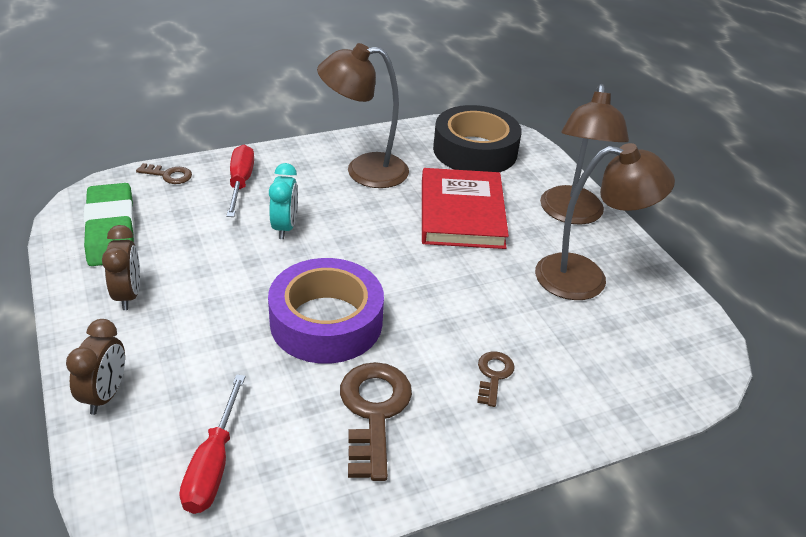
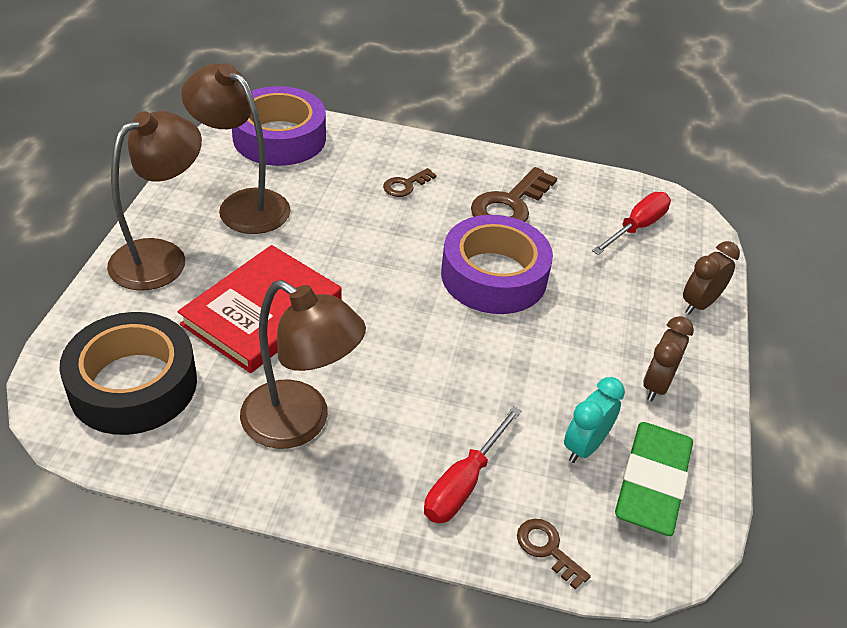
camera: 145 degrees left, 5 degrees up
(285, 227) = (458, 388): turquoise clock -> turquoise clock (584, 446)
(665, 362) = (279, 138): none -> purple tape

